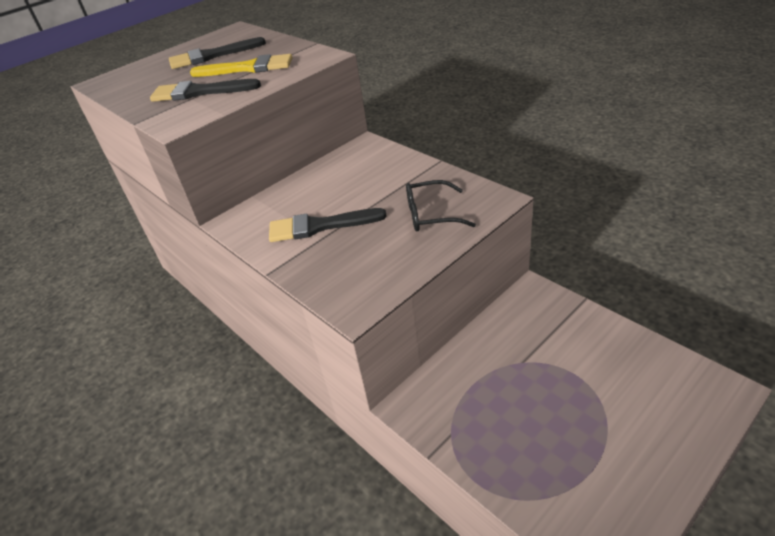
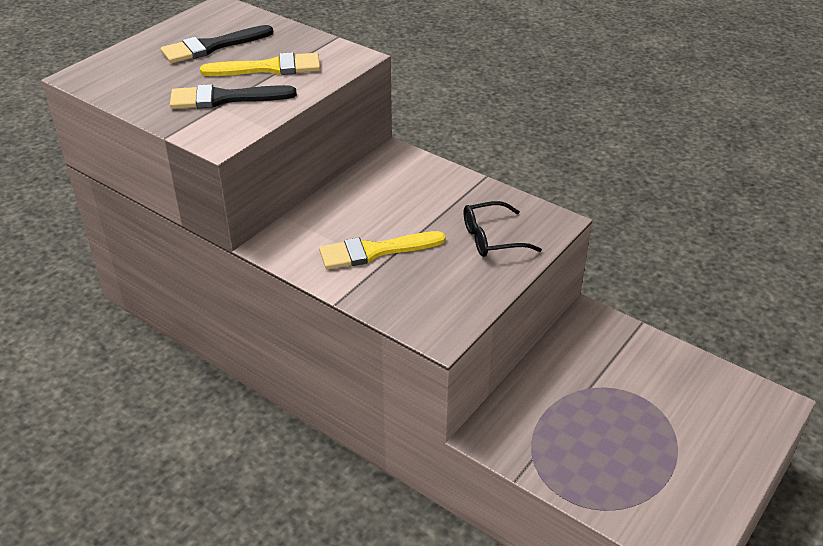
camera: 15 degrees left, 0 degrees up
(319, 226) = (375, 251): black brush -> yellow brush

